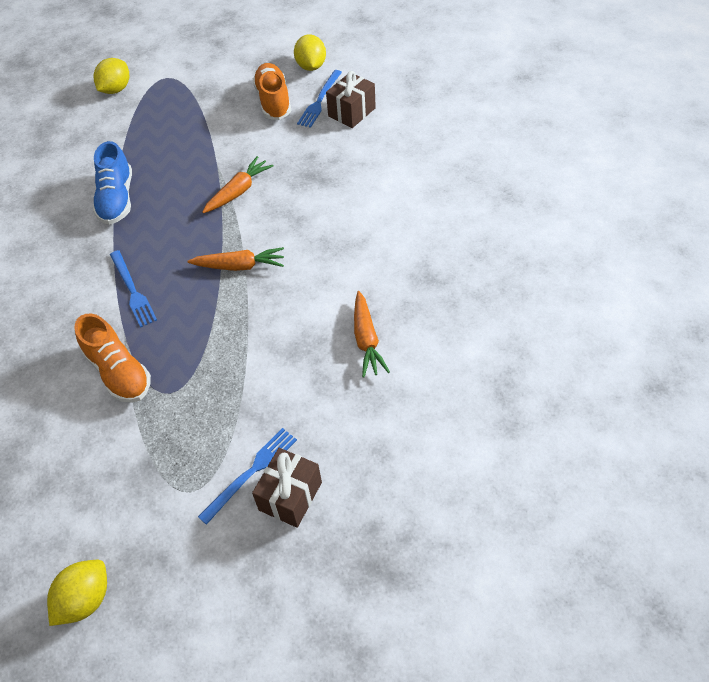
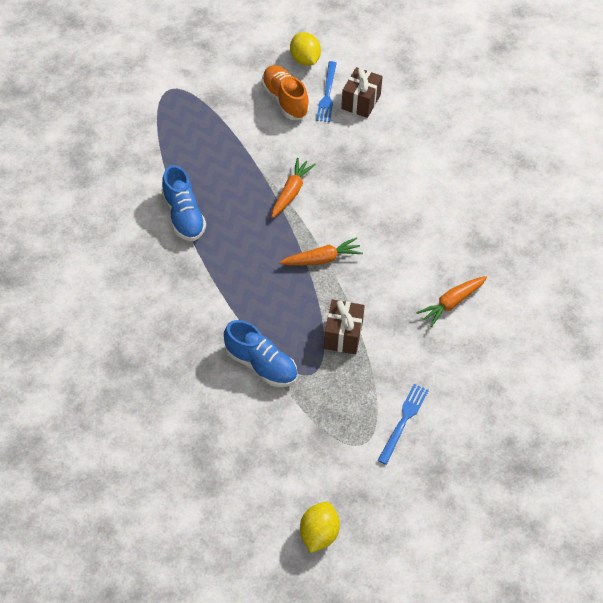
camera: 20 degrees left, 0 degrees up
(116, 89) = (127, 107): yellow lemon -> none
(119, 372) = (261, 365): orange shoe -> blue shoe
(132, 290) = (239, 296): blue fork -> none
(290, 496) = (440, 432): brown gift -> brown gift (343, 335)
(366, 339) = (452, 303): orange carrot -> orange carrot turned 75 degrees clockwise

